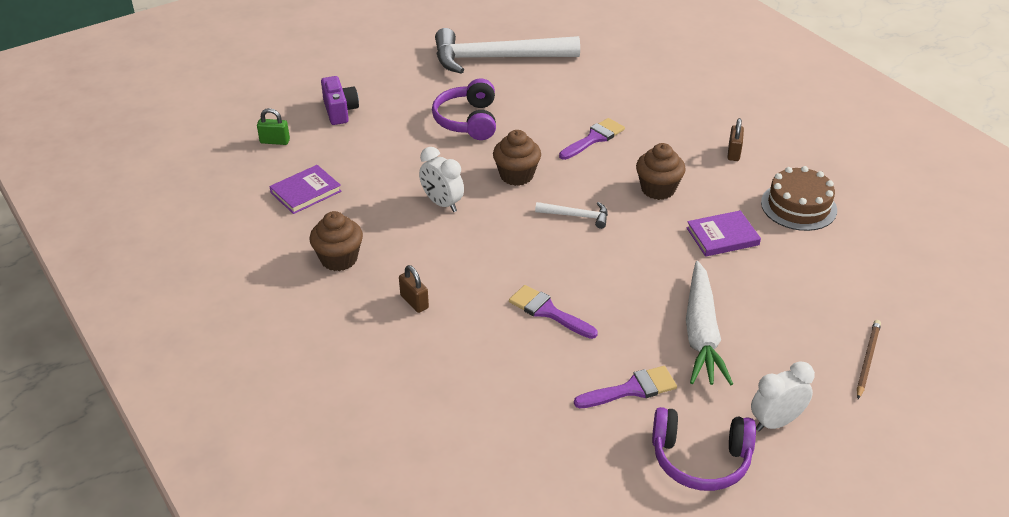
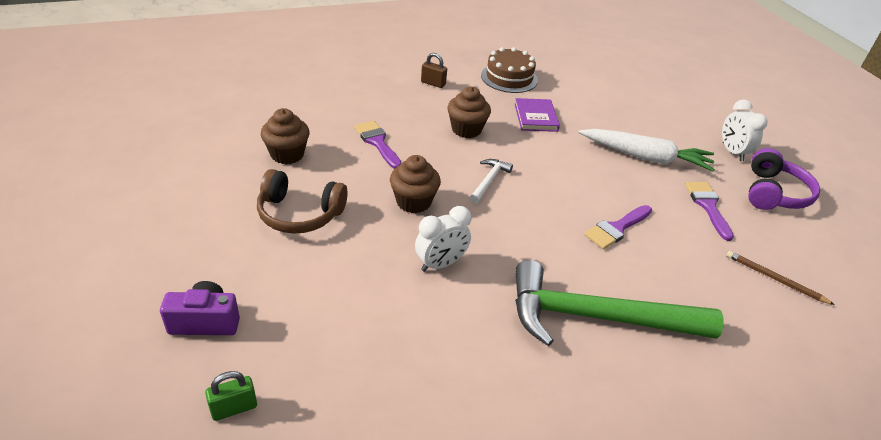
camera: 80 degrees left, 0 degrees up
(275, 141) = (234, 408): green padlock -> green padlock turned 45 degrees clockwise
(305, 192) = (371, 386): purple book -> none
(339, 259) = (515, 371): brown cupcake -> brown cupcake (287, 154)
(414, 302) = (596, 317): brown padlock -> green hammer
(468, 121) = (299, 214): purple headphones -> brown headphones
(496, 58) = (192, 167): white hammer -> none
(867, 359) = (670, 101): brown pencil -> brown pencil (774, 279)

